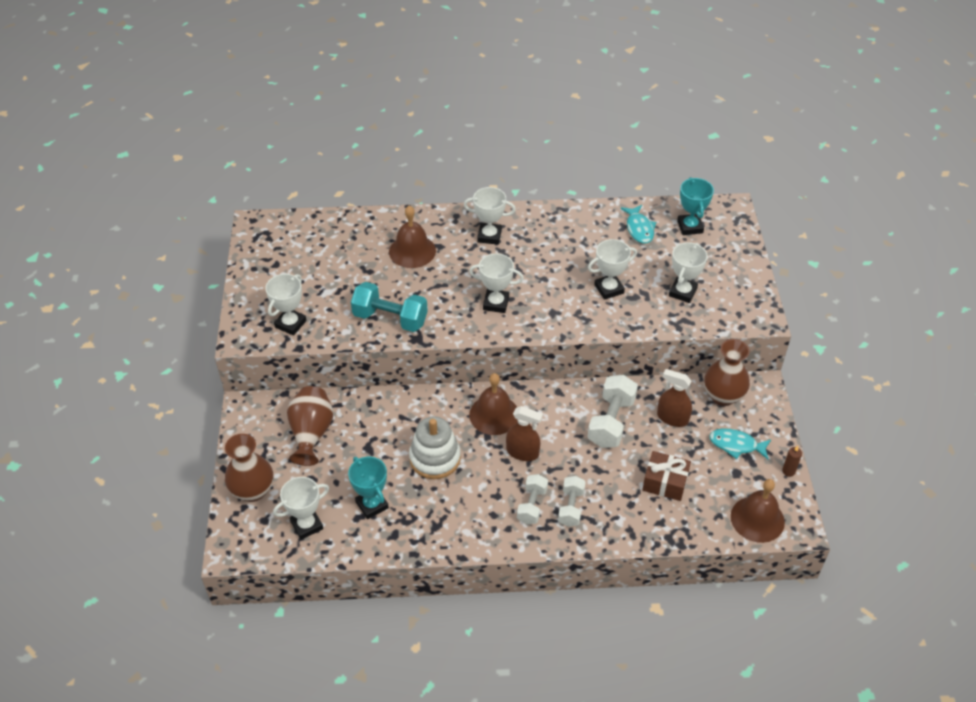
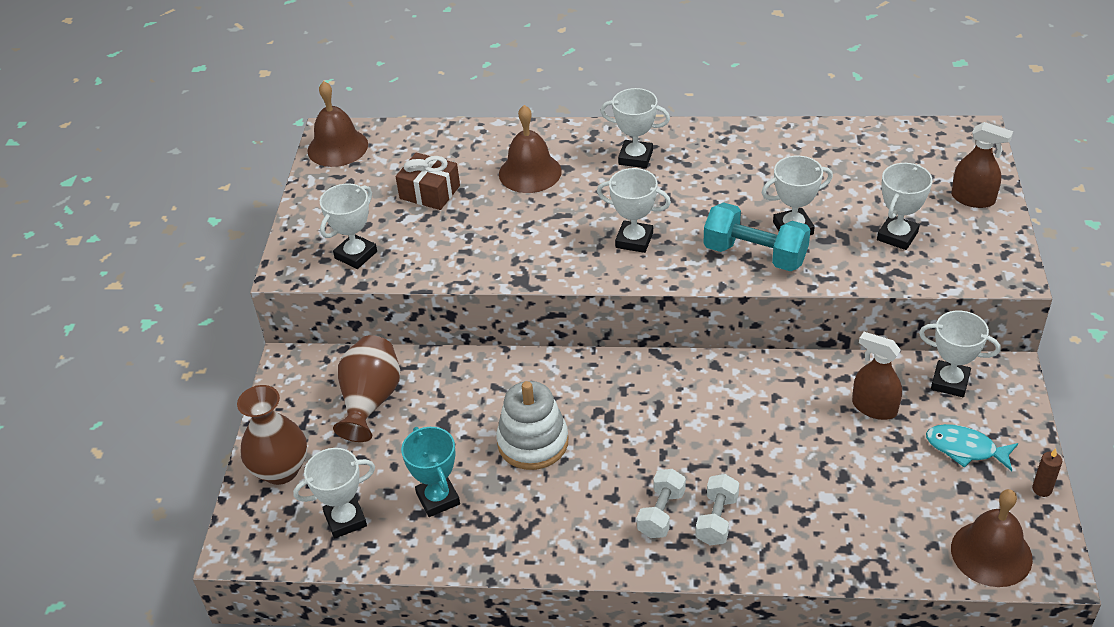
camera: 10 degrees right, 5 degrees down
(390, 318) = (488, 253): turquoise dumbbell -> turquoise dumbbell (755, 255)
(494, 414) = (621, 390): brown bell -> brown bell (337, 147)
(522, 452) = (655, 441): brown spray bottle -> brown spray bottle (973, 199)
(611, 422) = (785, 408): white dumbbell -> none
(639, 229) = (842, 155): turquoise fish -> none
(665, 482) = (856, 494): brown gift -> brown gift (430, 192)
(690, 227) = (914, 155): turquoise trophy -> none
(723, 396) = (950, 382): brown vase -> white trophy

